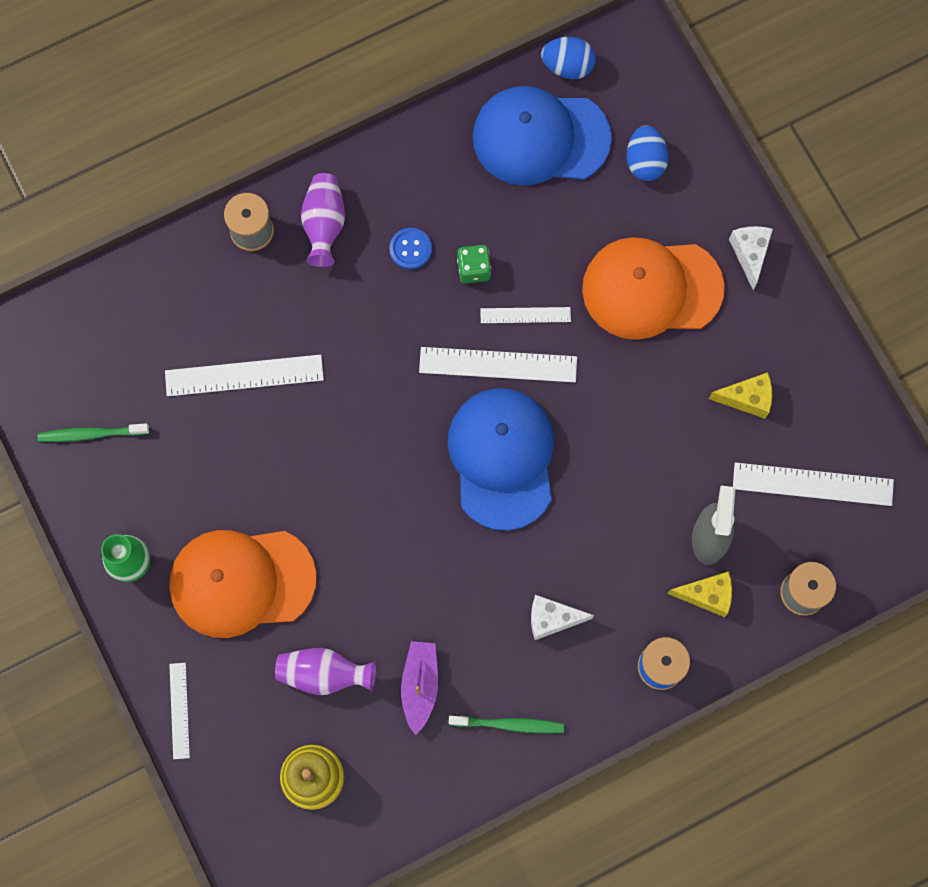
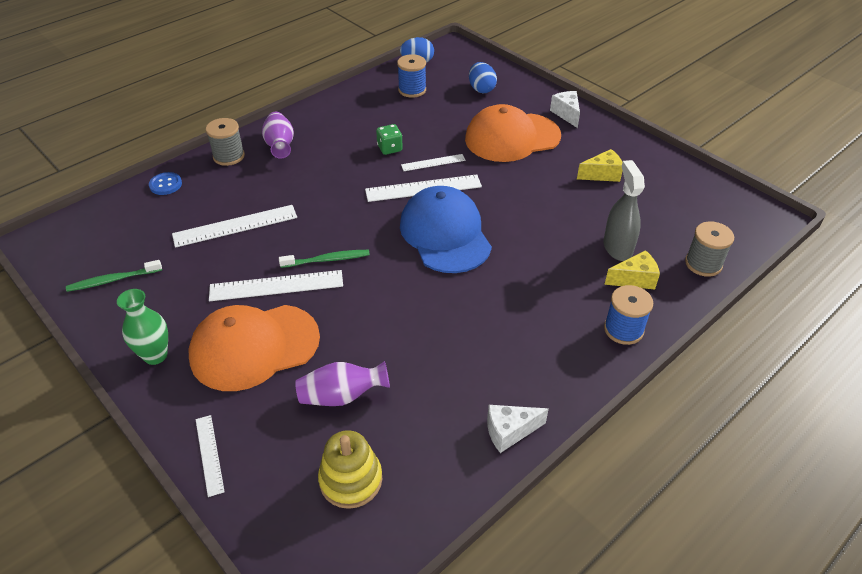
camera: 15 degrees left, 30 degrees down
(410, 249) = (343, 147): blue button -> blue button (165, 184)
(420, 685) = (429, 385): purple boat -> none
(509, 724) = (518, 396): green toothbrush -> green toothbrush (327, 260)
(540, 138) = (412, 90): blue cap -> blue spool
(552, 619) = (523, 318): white cheese -> white cheese (509, 432)
(812, 484) = (672, 206): white ruler -> white ruler (276, 286)

